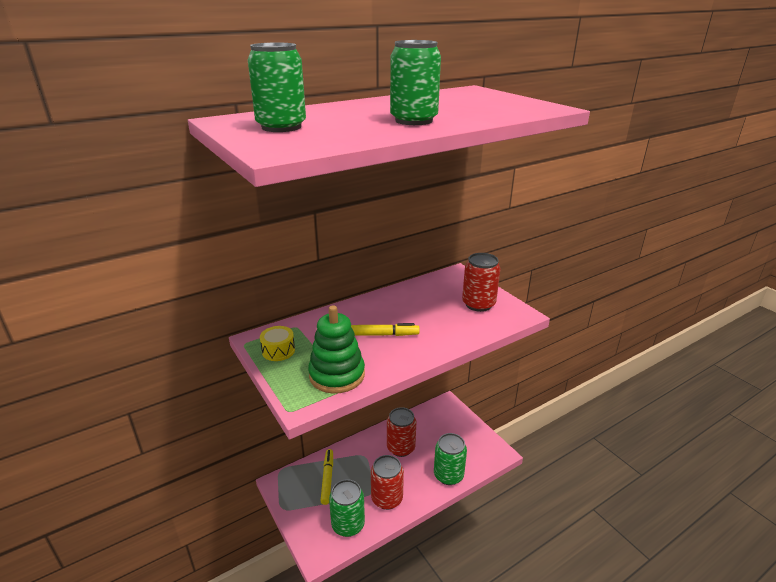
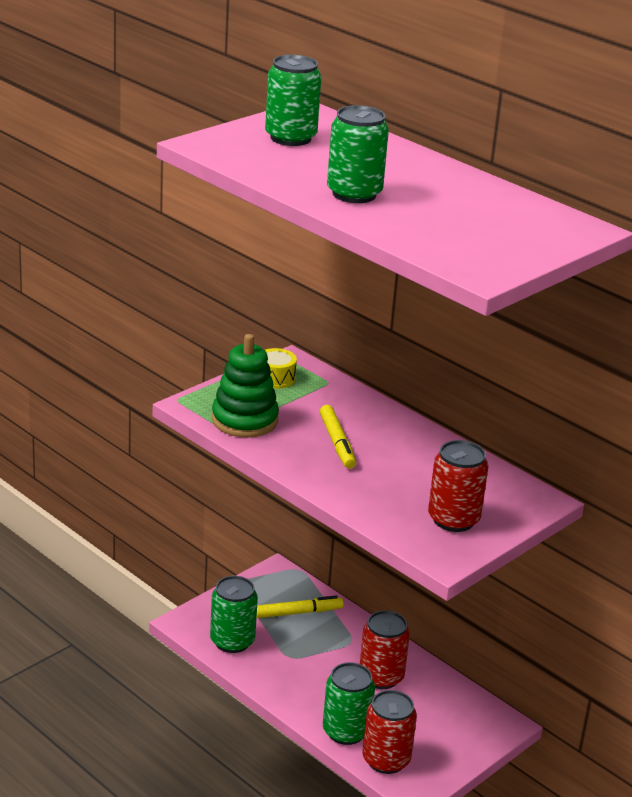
camera: 75 degrees right, 0 degrees up
(387, 498) = (283, 671): red can -> red can (386, 760)

